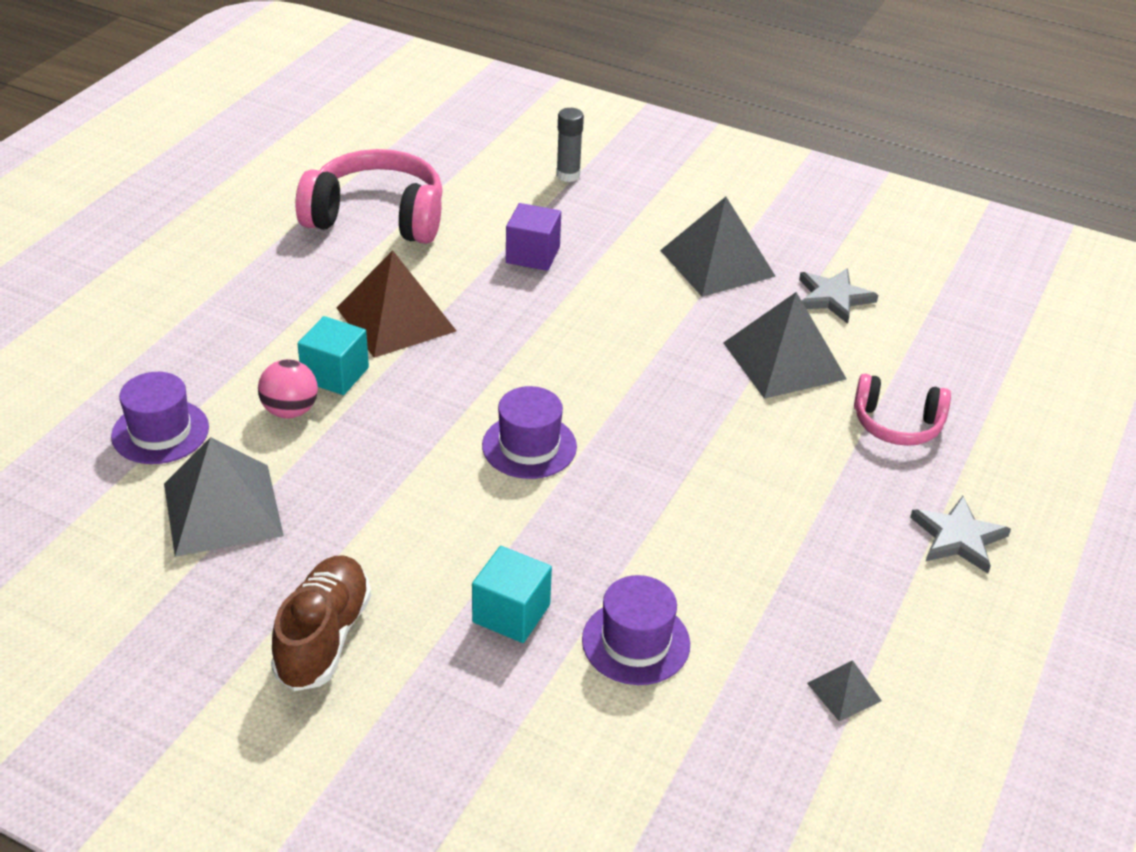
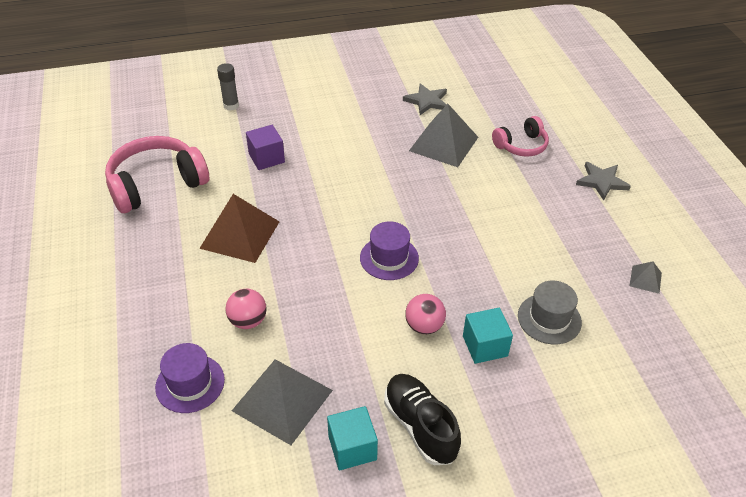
camera: 40 degrees left, 5 degrees up
(323, 638) = (420, 426): brown shoe -> black shoe
(335, 374) = (246, 285): turquoise cube -> turquoise cube (352, 448)
(469, 543) = (424, 326): none -> pink ball
(636, 642) = (549, 319): purple hat -> grey hat
(717, 263) = (358, 113): grey pyramid -> none

